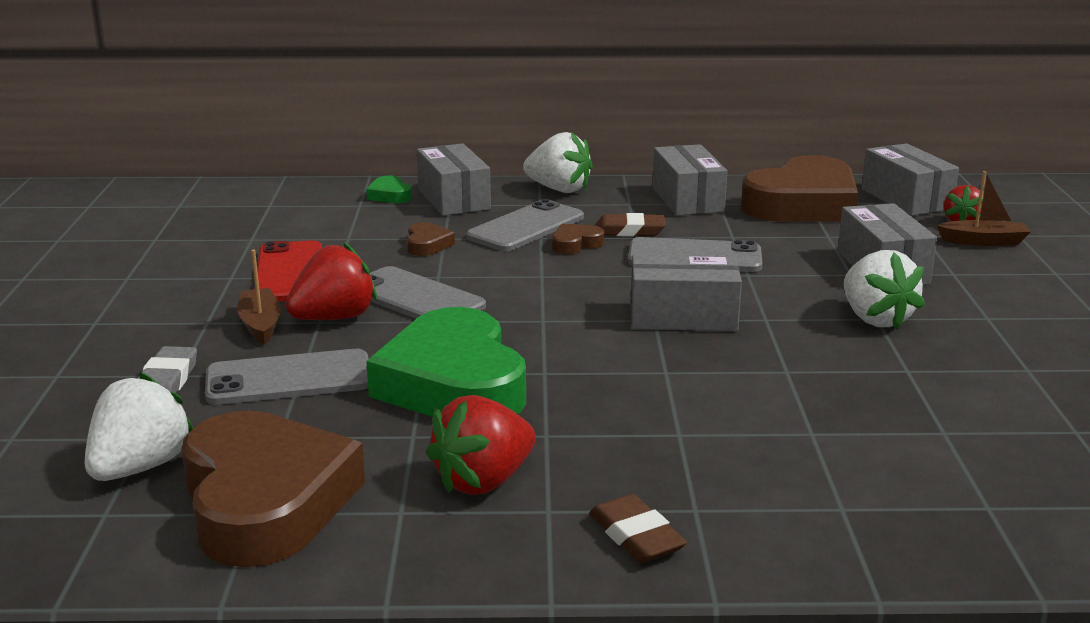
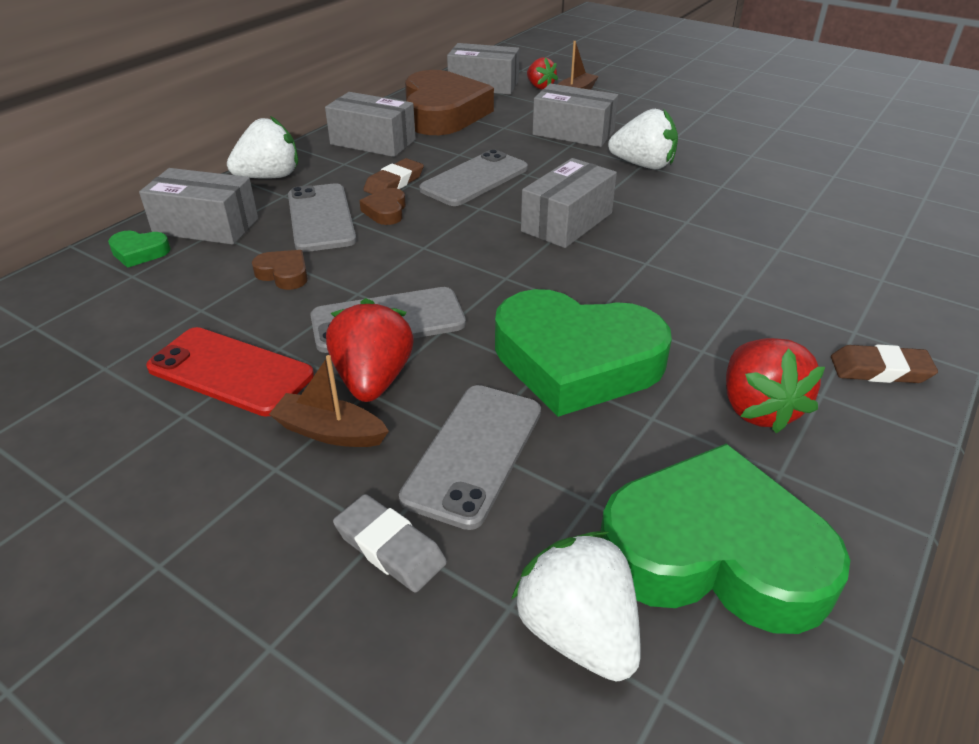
camera: 55 degrees left, 15 degrees up
(265, 501) = (713, 553): brown heart -> green heart

